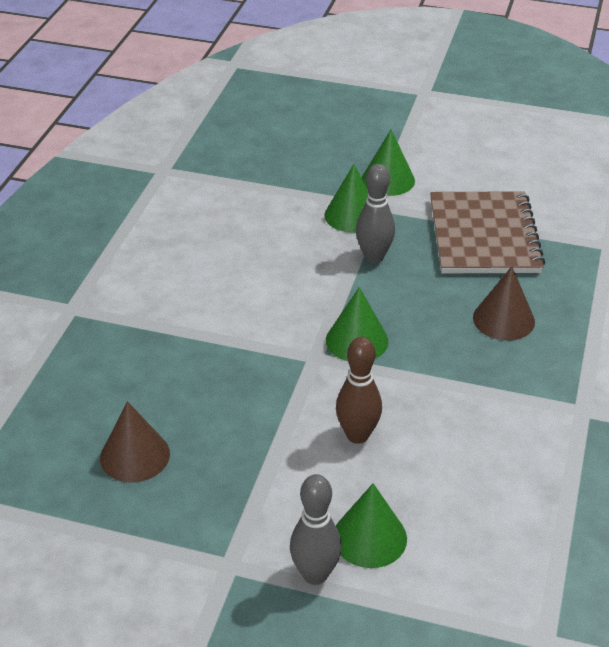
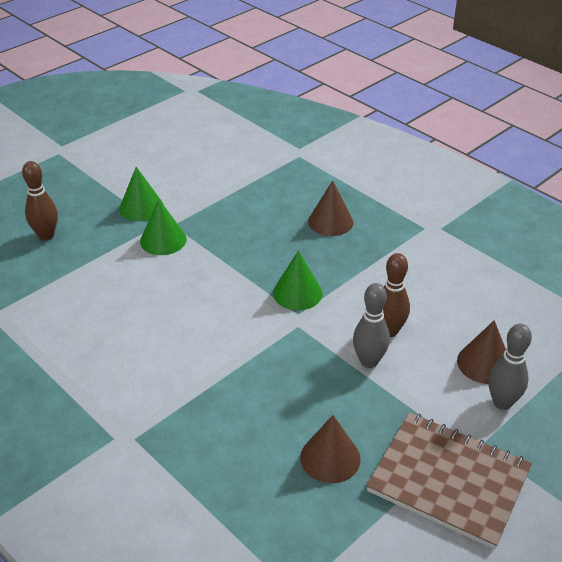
camera: 60 degrees left, 0 degrees up
(290, 145) = (46, 235): none -> brown bowling pin
(369, 537) = (484, 363): green cone -> brown cone
(374, 257) = (218, 249): grey bowling pin -> grey bowling pin (369, 361)
(484, 236) = (243, 193): brown notebook -> brown notebook (448, 480)

